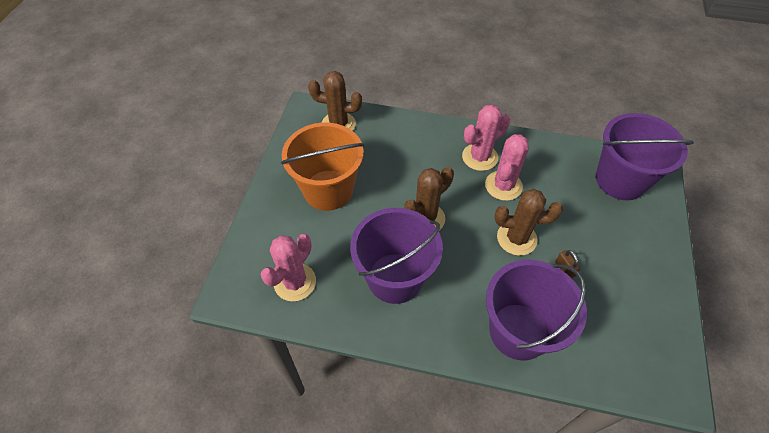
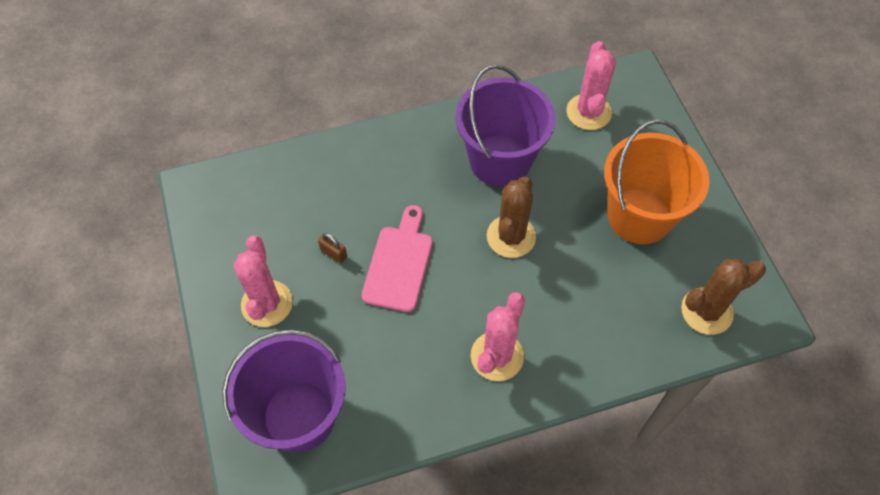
camera: 150 degrees right, 5 degrees up
(503, 186) = (446, 327): pink cactus -> pink cactus (267, 303)
(516, 238) = (399, 263): brown cactus -> pink cutting board
(518, 331) = (357, 169): purple bucket -> none

